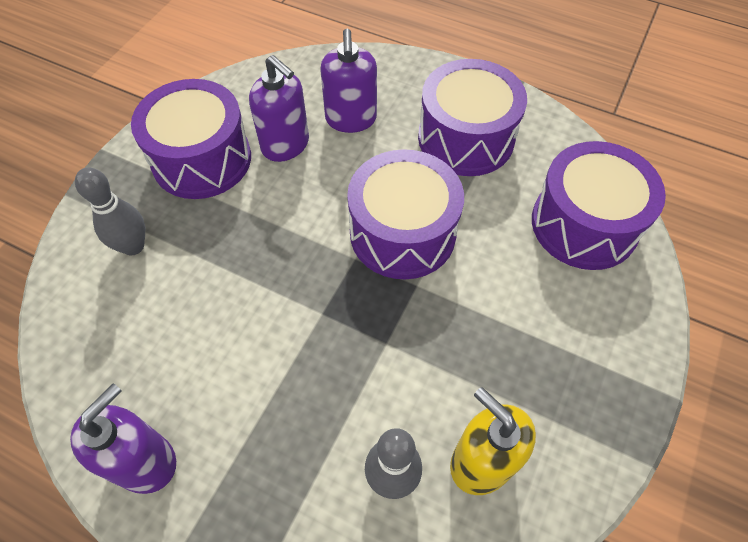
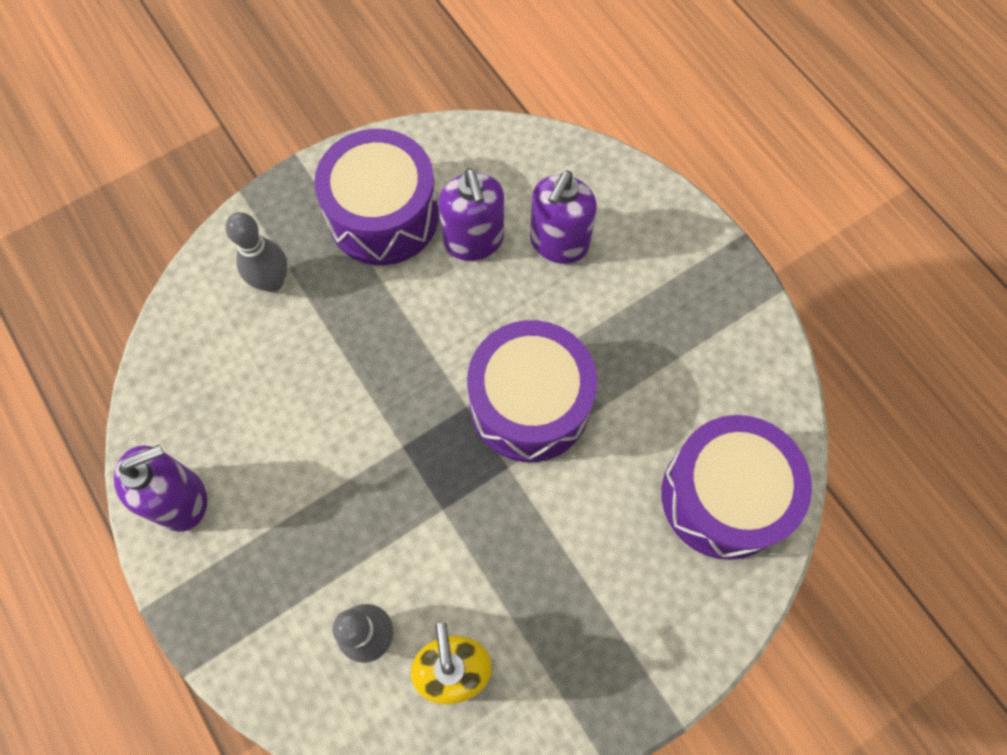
camera: 30 degrees right, 10 degrees up
(466, 138) = (666, 329): purple drum -> none

